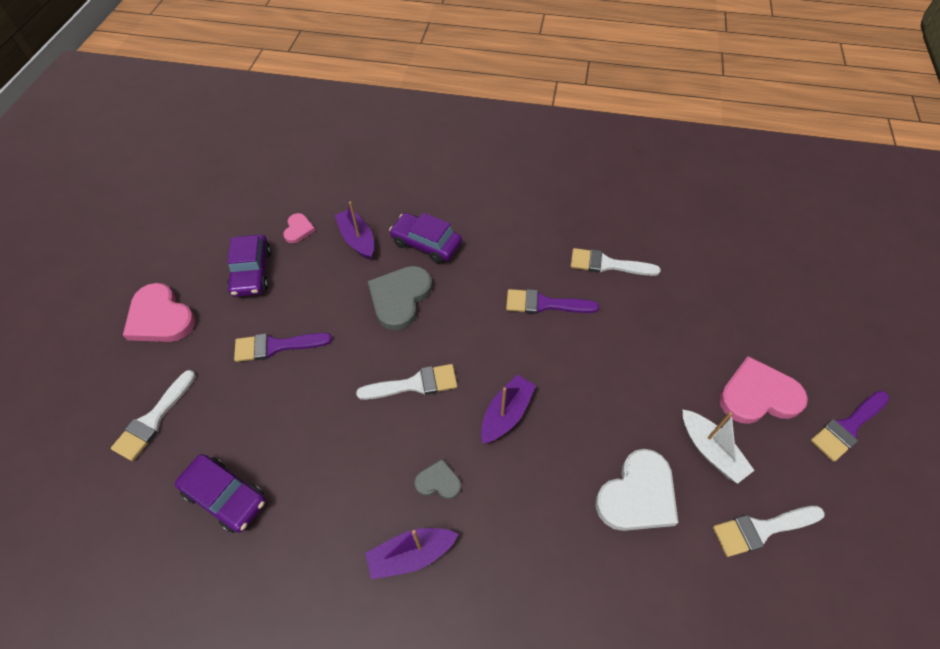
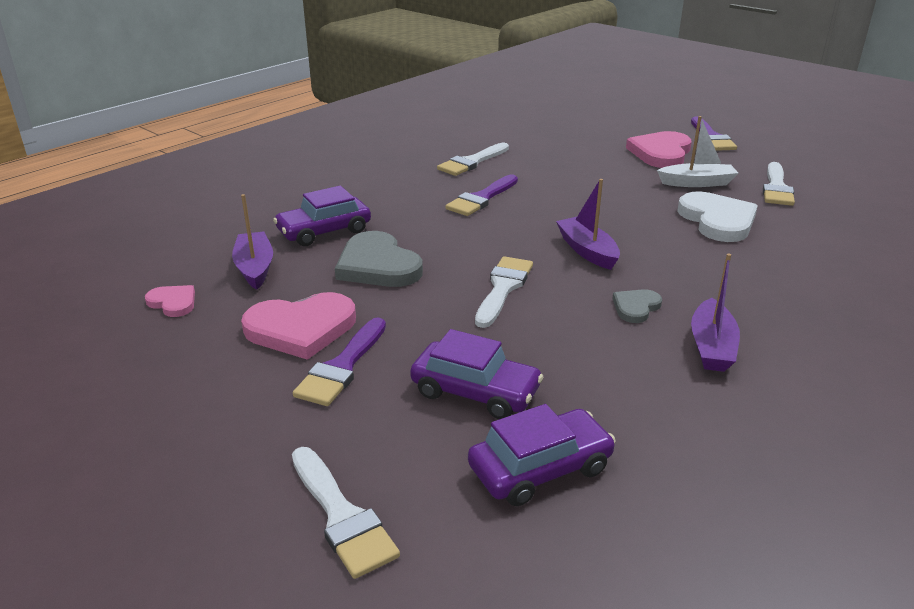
camera: 60 degrees left, 25 degrees down
(160, 317) = (149, 466): pink heart -> pink heart (301, 328)
(252, 272) = (189, 356): purple car -> purple car (475, 391)
(357, 239) = (255, 268): purple boat -> purple boat turned 75 degrees clockwise

